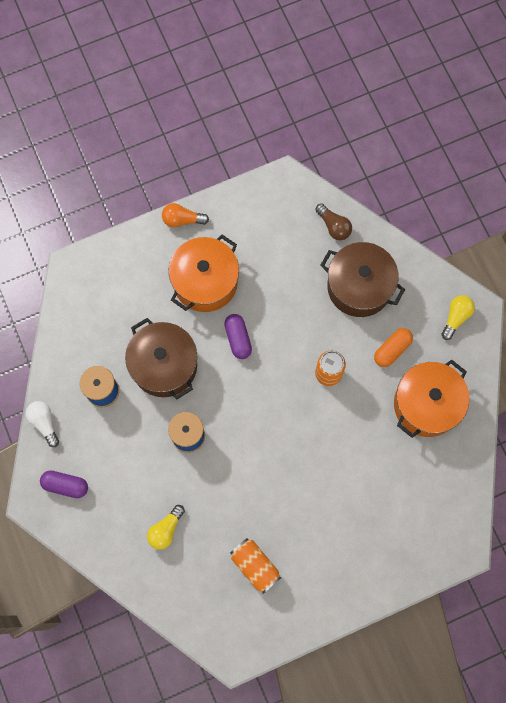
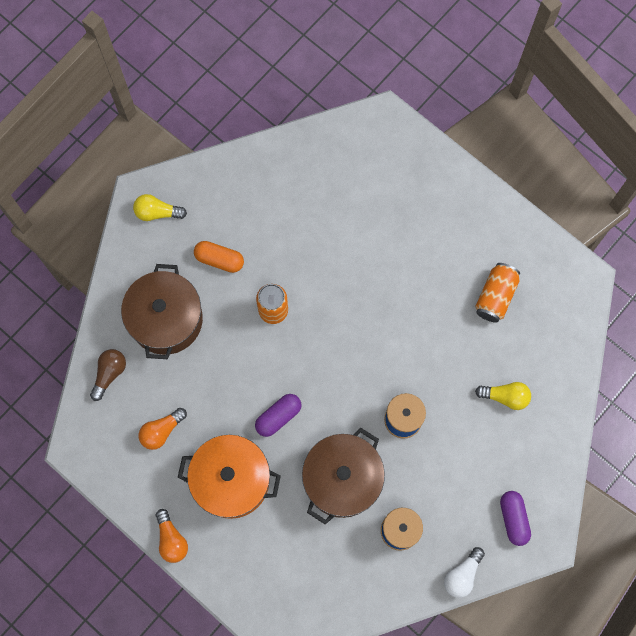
camera: 115 degrees left, 0 degrees up
(269, 246) = (161, 431): none -> orange light bulb
(426, 404) = (260, 205): orange pot -> none

